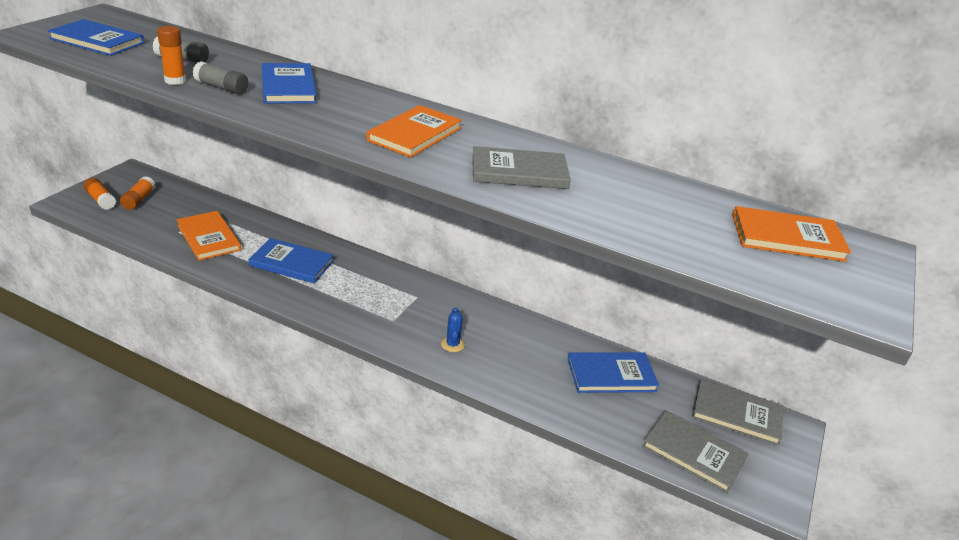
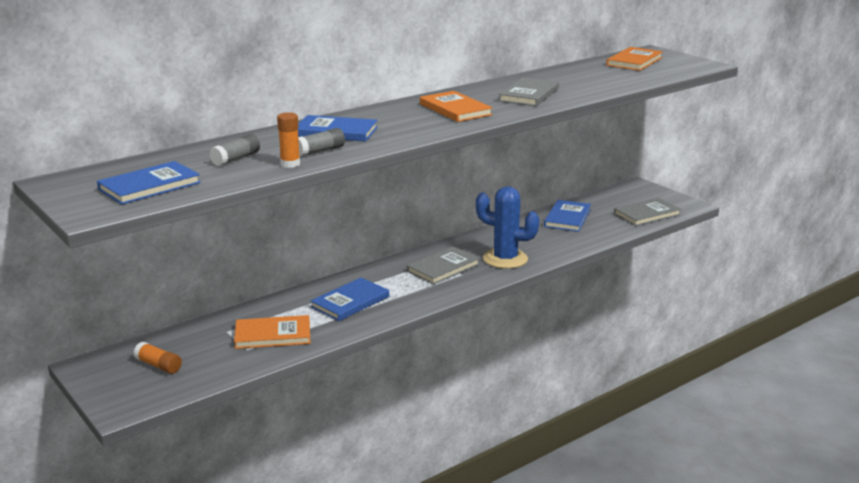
camera: 60 degrees left, 10 degrees down
(101, 200) = (137, 388): orange glue stick -> none
(452, 344) = (505, 259): blue cactus -> blue cactus, size x2.36
(736, 415) = (621, 195): grey book -> grey book (443, 268)

